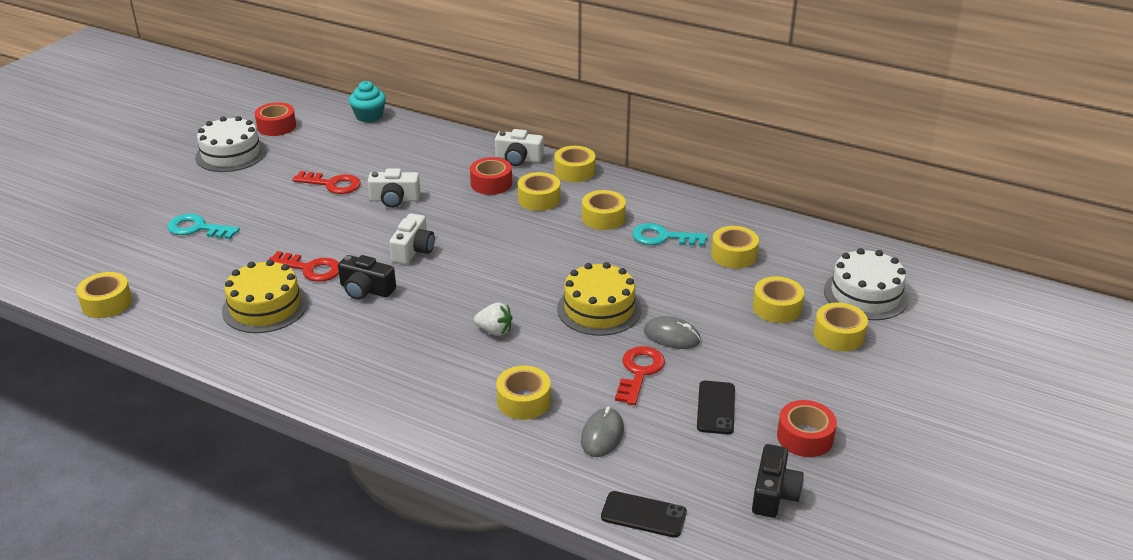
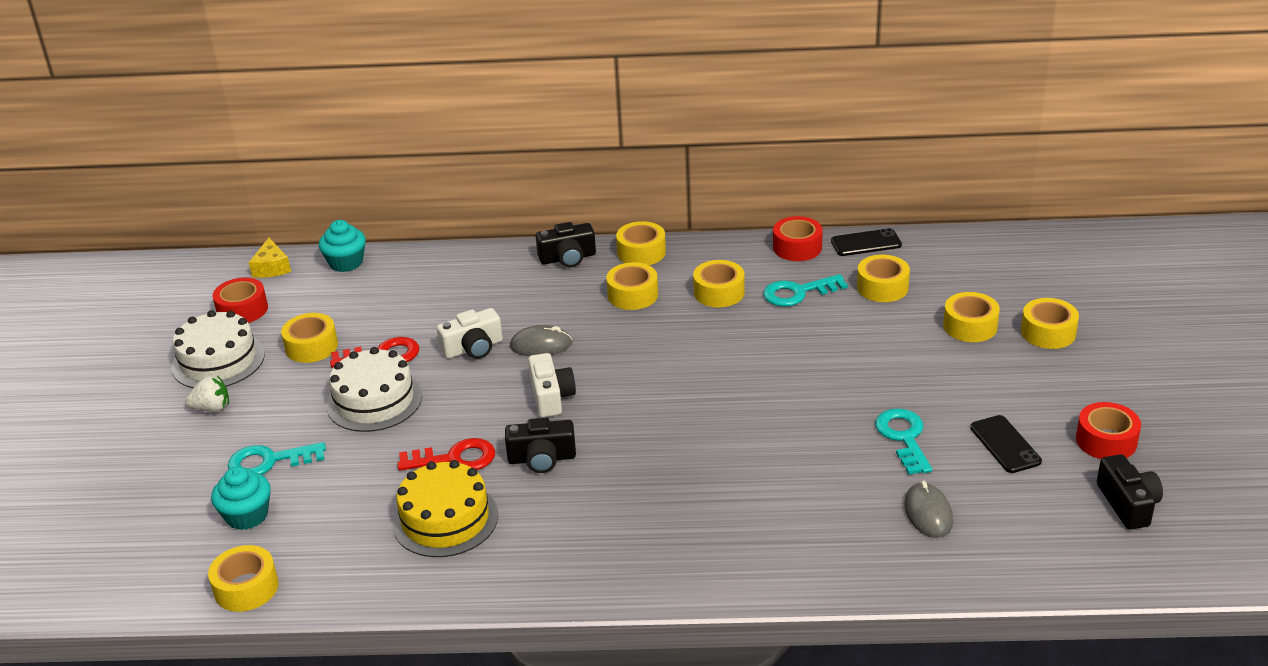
camera: 25 degrees left, 0 degrees up
(151, 258) = (247, 515): none -> turquoise cupcake
(320, 105) = (271, 267): none -> yellow cheese
(491, 183) = (564, 295): red tape -> red tape (797, 247)
(494, 331) = (723, 451): white strawberry -> white strawberry (212, 408)
(518, 159) = (567, 258): white camera -> black camera
(523, 401) = (821, 510): yellow tape -> yellow tape (311, 346)
(599, 309) = (805, 389): yellow cake -> none
(639, 372) = (903, 438): red key -> turquoise key
(643, 515) = (1036, 572): black phone -> black phone (866, 243)
(672, 336) = (900, 390): grey mouse -> grey mouse (541, 345)
(865, 294) = (1036, 284): white cake -> white cake (374, 401)

